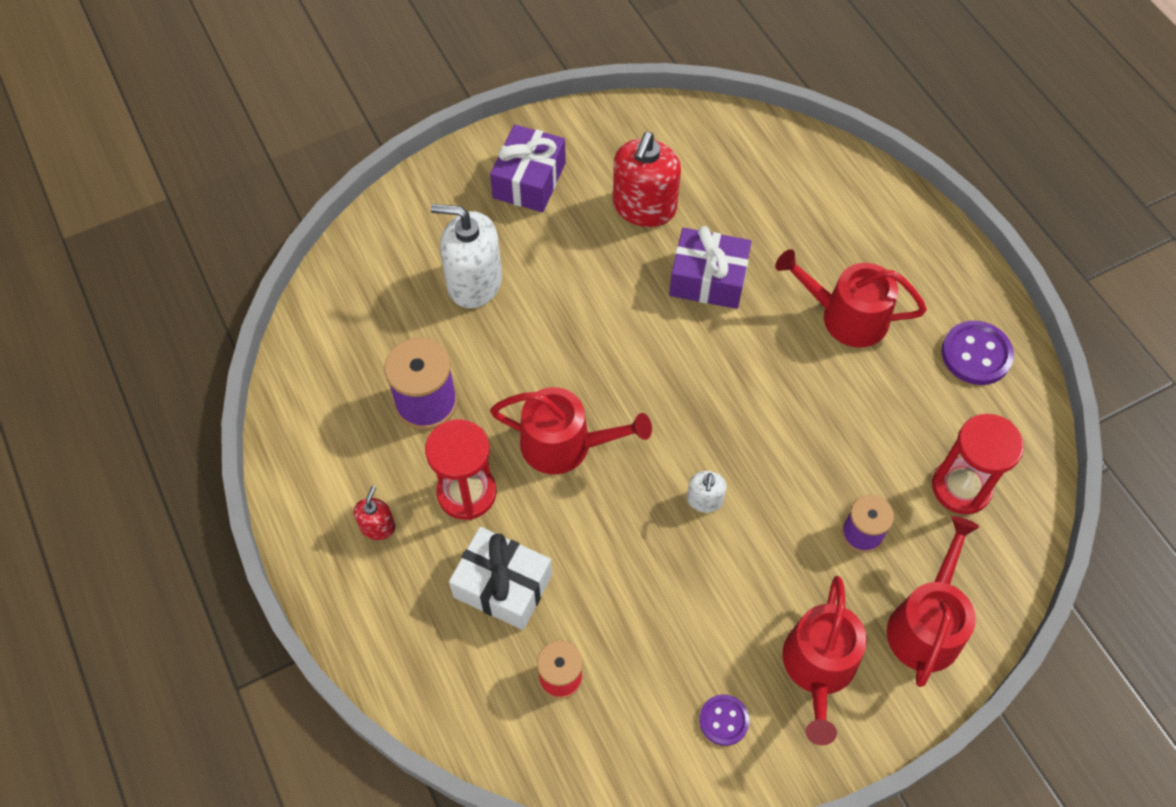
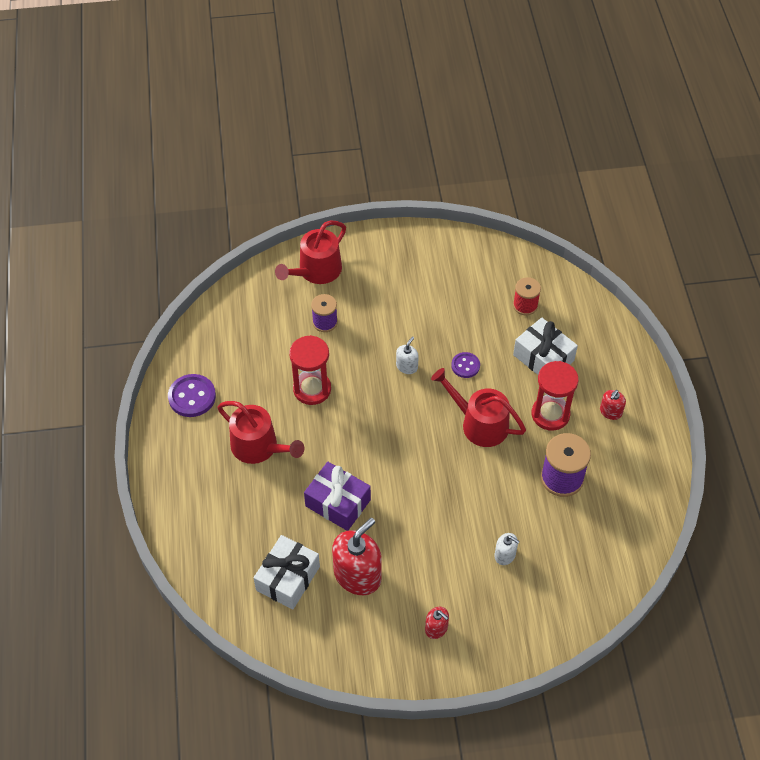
camera: 160 degrees left, 5 degrees down
(474, 282) = (505, 555): white soap dispenser -> white soap dispenser, size x0.49
(529, 180) = (436, 628): purple gift -> red soap dispenser
(723, 180) = (288, 578): none -> white gift
(724, 720) = (446, 262): purple button -> purple button (465, 366)
(818, 668) = (385, 269): red watering can -> none
(961, 487) = (253, 327): red hourglass -> red hourglass (312, 389)

